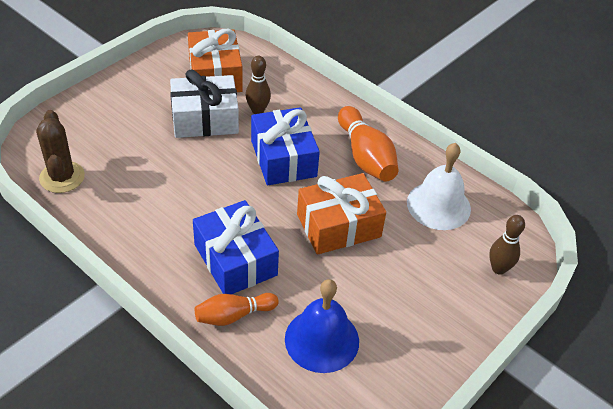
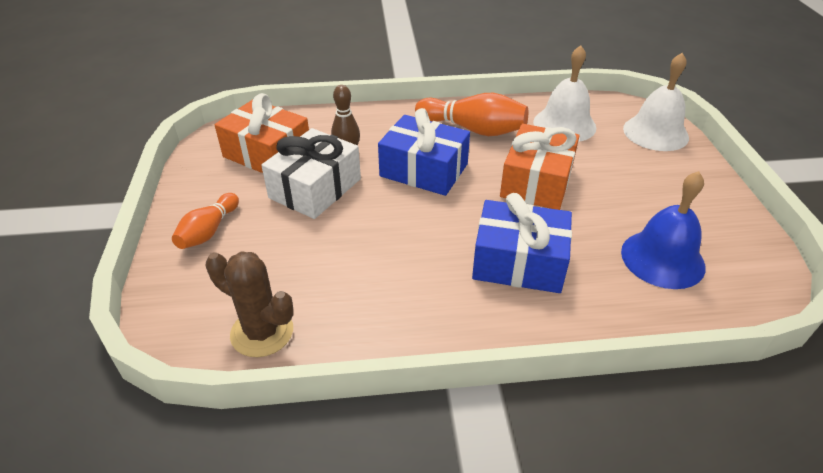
camera: 45 degrees left, 5 degrees down
(233, 315) = (589, 300): orange bowling pin -> orange bowling pin (209, 231)
(498, 268) = (655, 132): brown bowling pin -> white bell

